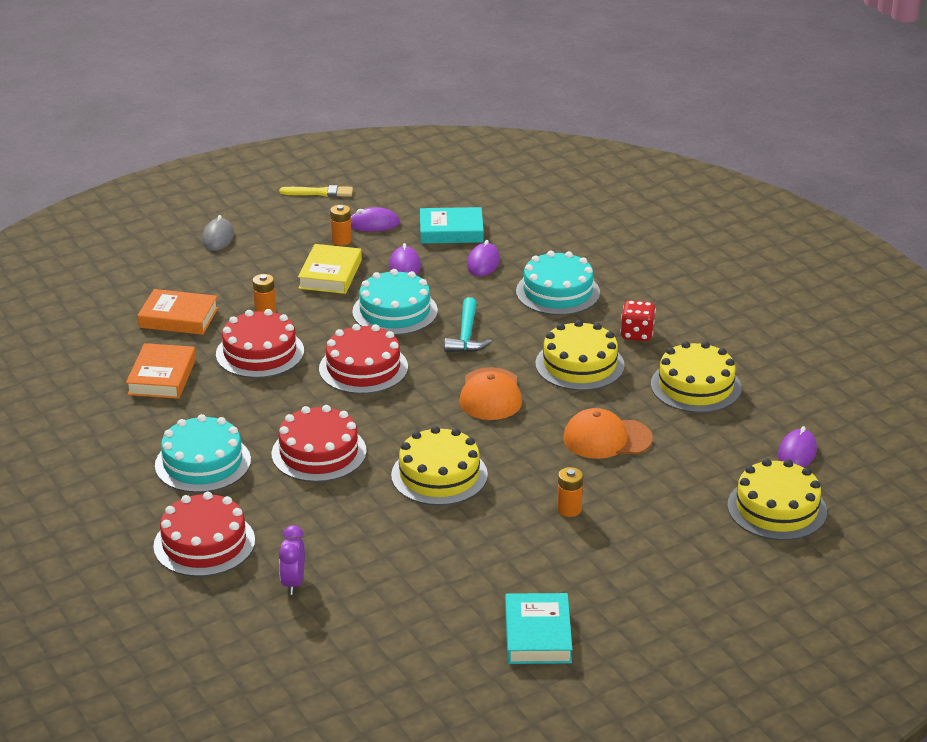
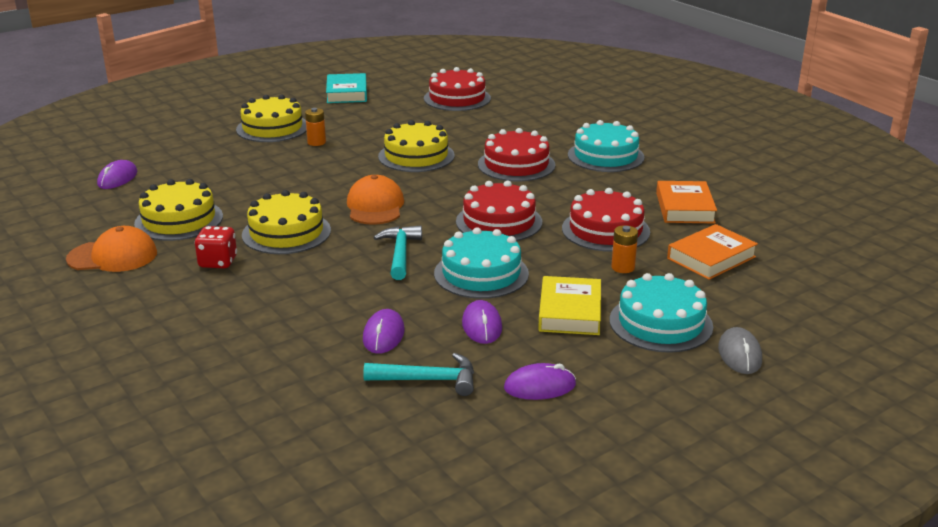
camera: 175 degrees right, 5 degrees down
(178, 317) = (711, 258): orange book -> orange book turned 45 degrees counterclockwise
(204, 543) = (576, 119): red cake -> red cake (457, 98)
(293, 583) = (506, 106): purple clock -> none
(319, 192) = (641, 439): yellow brush -> none
(341, 240) = (574, 358): orange battery -> none
(451, 231) = (429, 380): turquoise book -> turquoise hammer
(557, 292) = (295, 303): turquoise cake -> turquoise cake (660, 323)
(606, 438) = (276, 181): orange cap -> orange cap (113, 256)
(777, 508) = (158, 148): yellow cake -> yellow cake (272, 128)

